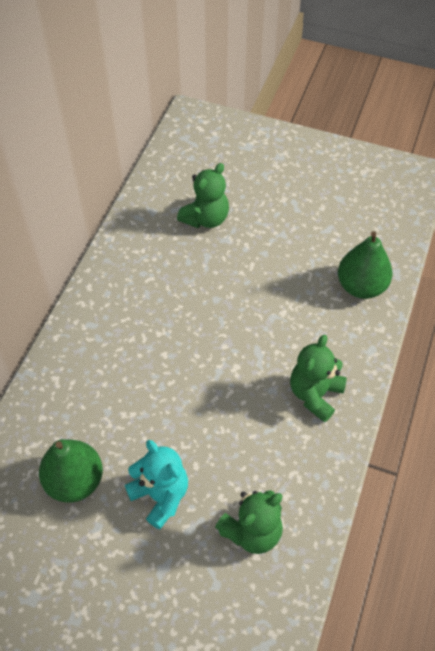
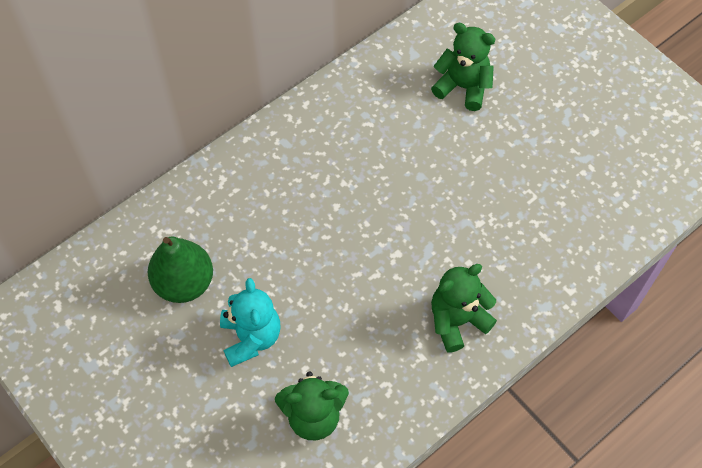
camera: 30 degrees right, 5 degrees up
(206, 219) = (463, 87): green teddy bear -> green teddy bear turned 135 degrees counterclockwise
(361, 286) = (579, 236): green pear -> none

